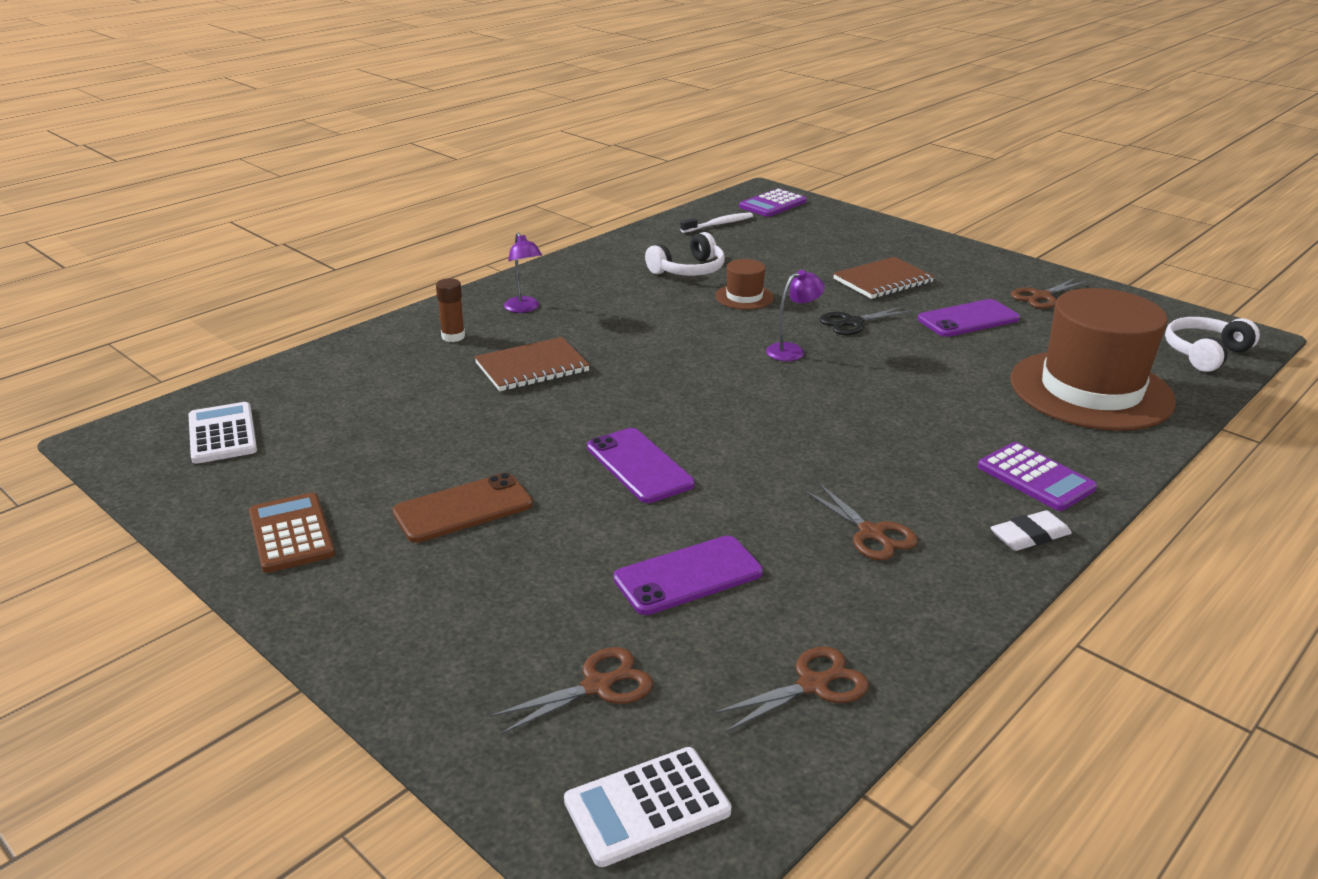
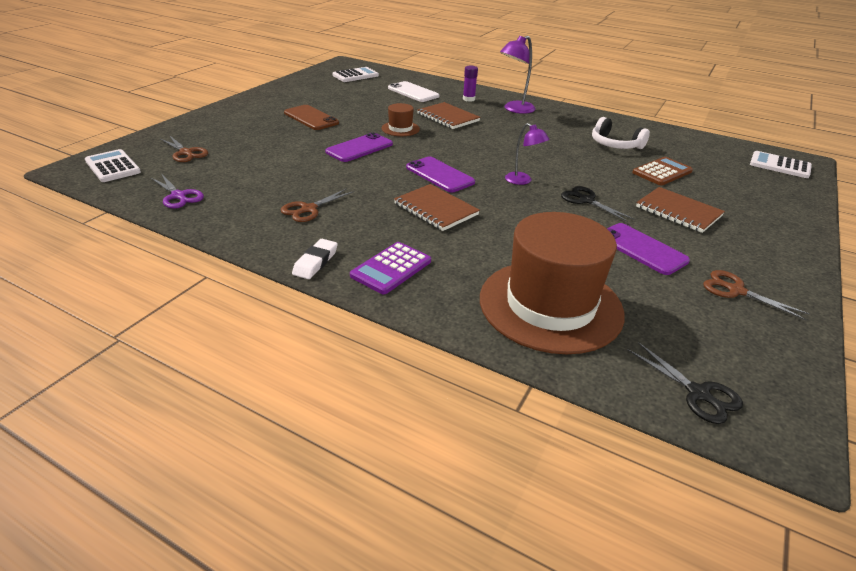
camera: 75 degrees right, 5 degrees up
(291, 533) = (287, 94): brown calculator -> brown calculator (662, 172)
(381, 382) = (413, 92): none -> white phone
(453, 336) = (468, 99): brown glue stick -> purple glue stick
(524, 308) = (514, 109): purple lamp -> purple lamp, size x1.52
(688, 576) = (264, 165): purple phone -> purple phone (439, 175)
(719, 224) = (708, 149): white toothbrush -> none
(744, 297) = (591, 163): brown hat -> brown hat (400, 129)
(773, 204) = (779, 165): purple calculator -> white calculator
(812, 685) = (178, 196): brown scissors -> purple scissors
(874, 425) = (435, 209): none -> brown notebook
(1030, 536) = (315, 262): white eraser -> white eraser turned 60 degrees clockwise
(1204, 353) = (698, 393): white headphones -> black scissors

